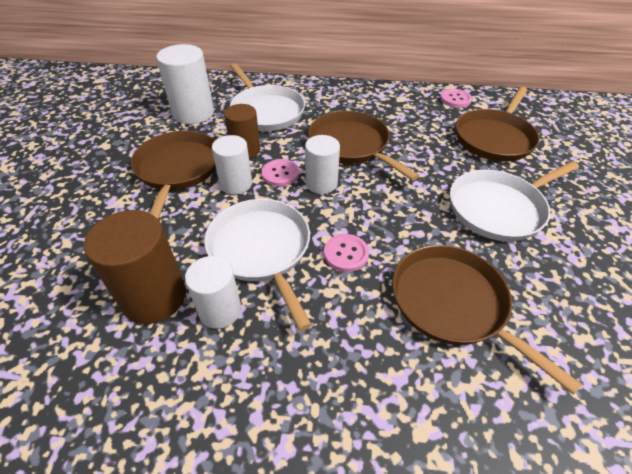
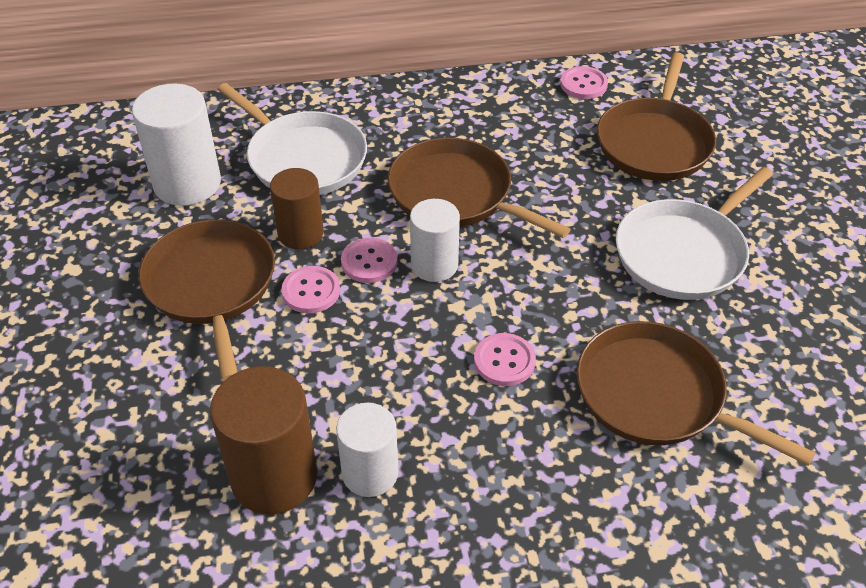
camera: 15 degrees left, 0 degrees up
(236, 184) = (311, 291): white cylinder -> pink button
(261, 250) = (390, 381): white pan -> none

